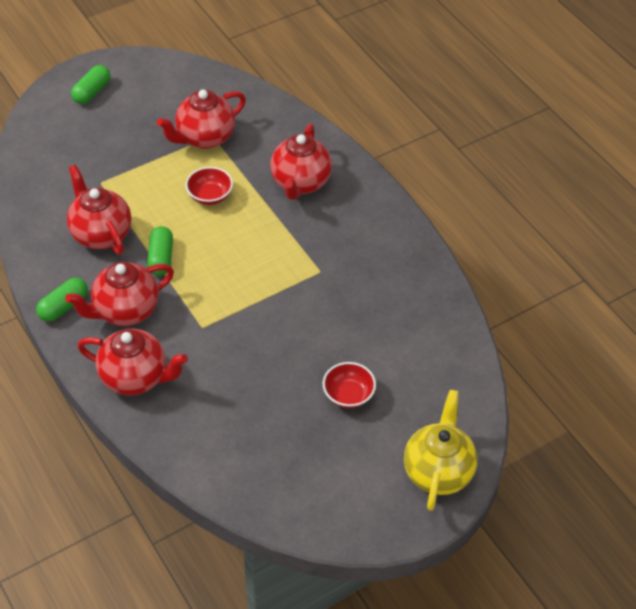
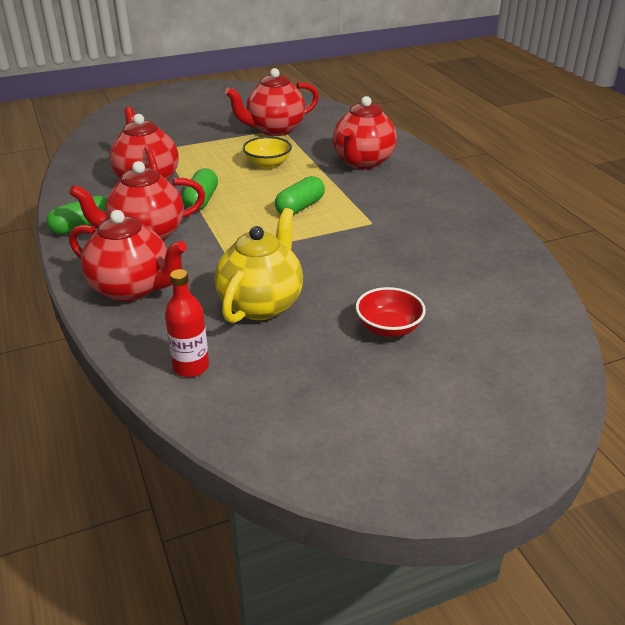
camera: 10 degrees right, 15 degrees down
(92, 92) = (181, 99): green capsule -> green capsule (300, 207)
(207, 452) = (191, 367): none -> red bottle
(210, 196) = (267, 164): red bowl -> yellow bowl
(438, 471) = (506, 421): yellow teapot -> yellow teapot (261, 304)

